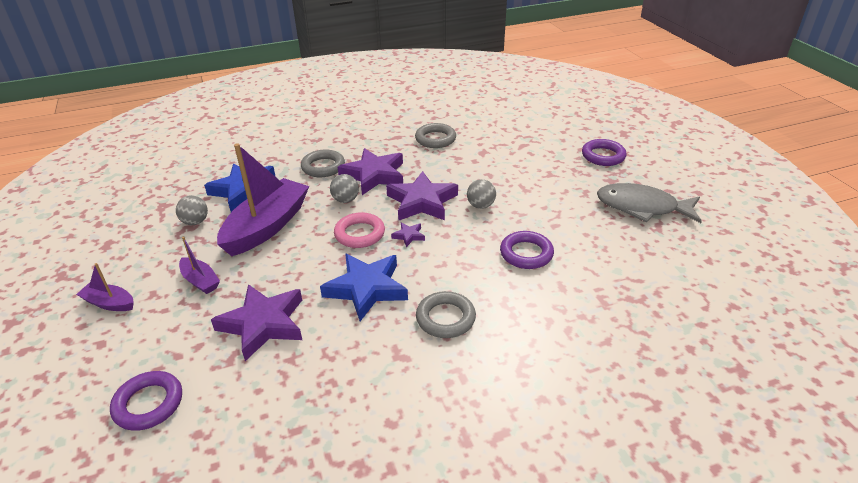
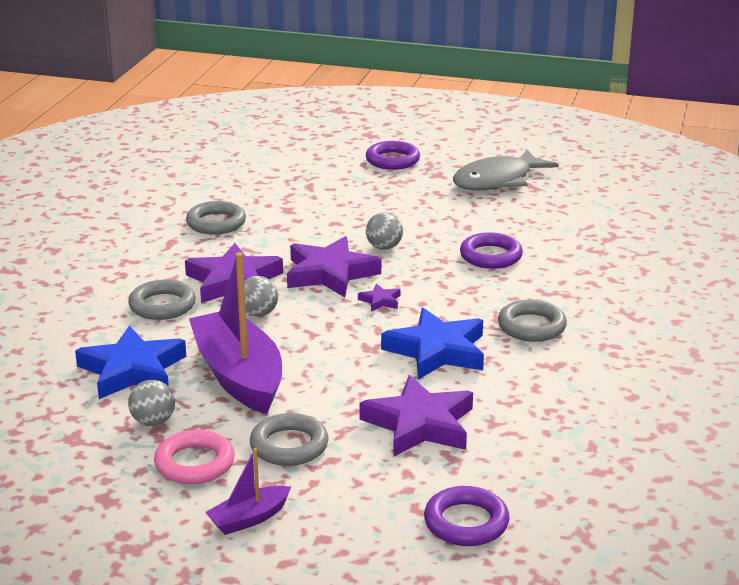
camera: 55 degrees left, 10 degrees down
(200, 281) = (289, 446): purple boat -> grey ring
(359, 234) = (337, 326): pink ring -> pink ring (195, 463)

